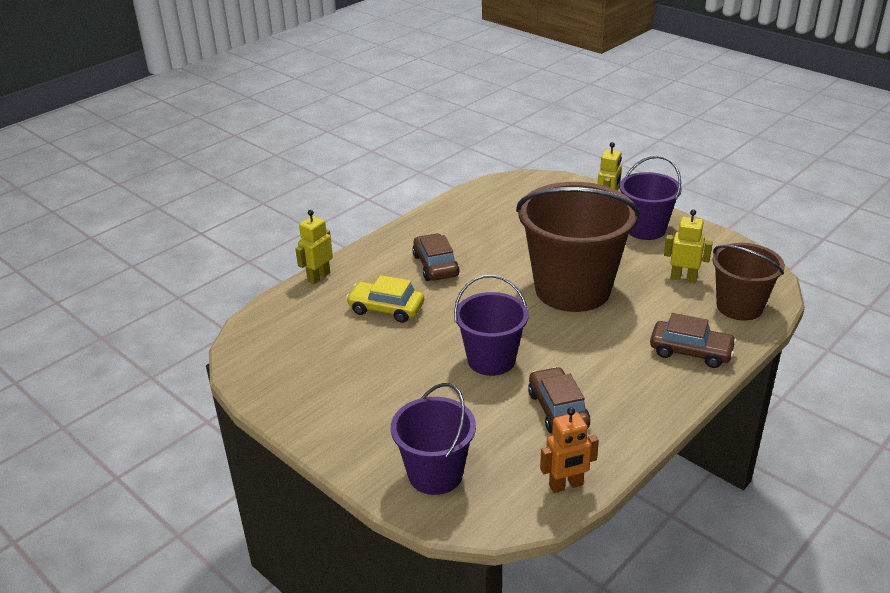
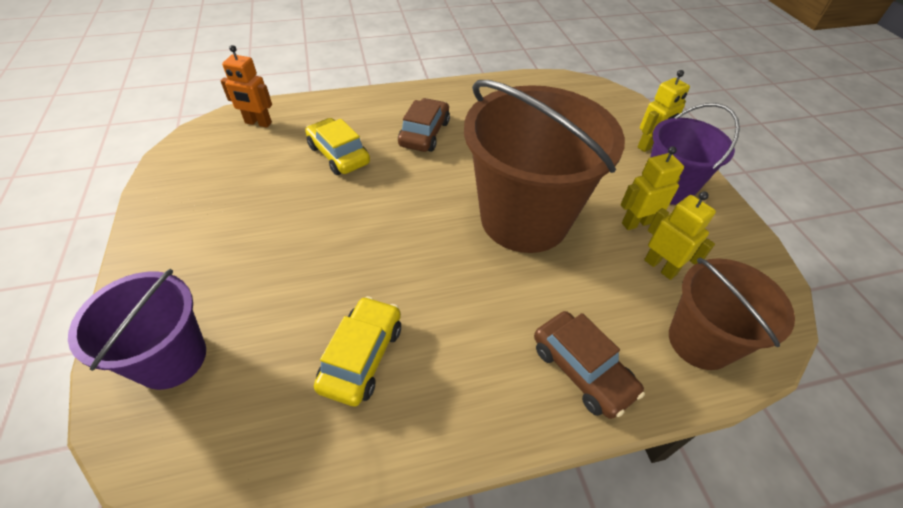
camera: 30 degrees right, 15 degrees up
(318, 277) = (323, 101): yellow robot -> yellow robot (636, 223)
(491, 360) = (365, 256): purple bucket -> none
(558, 410) = (362, 356): brown car -> yellow car
(566, 485) = (263, 467): orange robot -> orange robot (258, 123)

